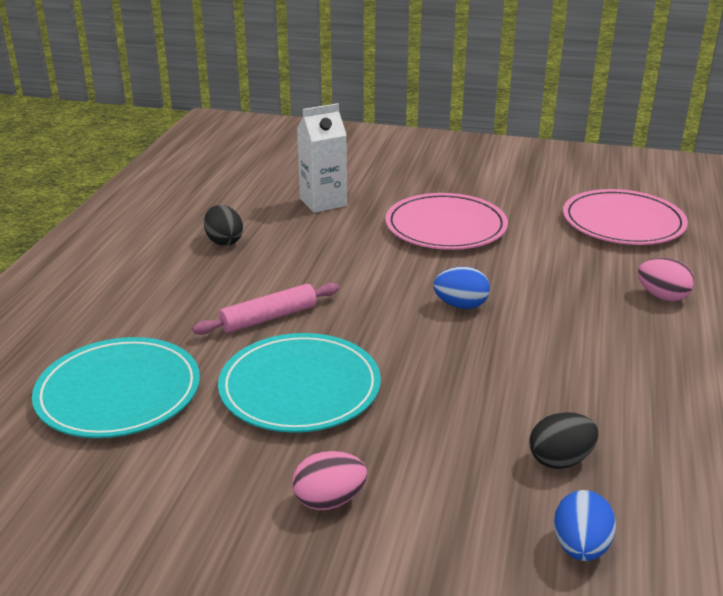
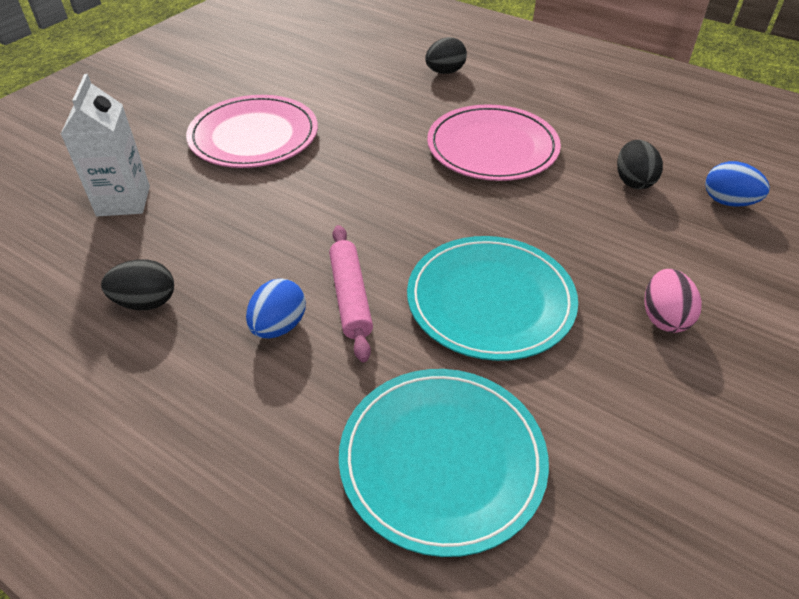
camera: 70 degrees left, 15 degrees up
(461, 305) = (401, 167): blue egg -> blue egg (279, 326)
(623, 222) = (324, 50): pink plate -> pink plate (492, 147)
(662, 296) = (445, 72): pink egg -> black egg

